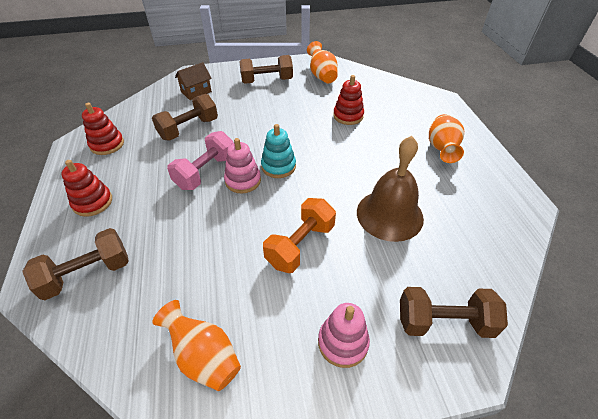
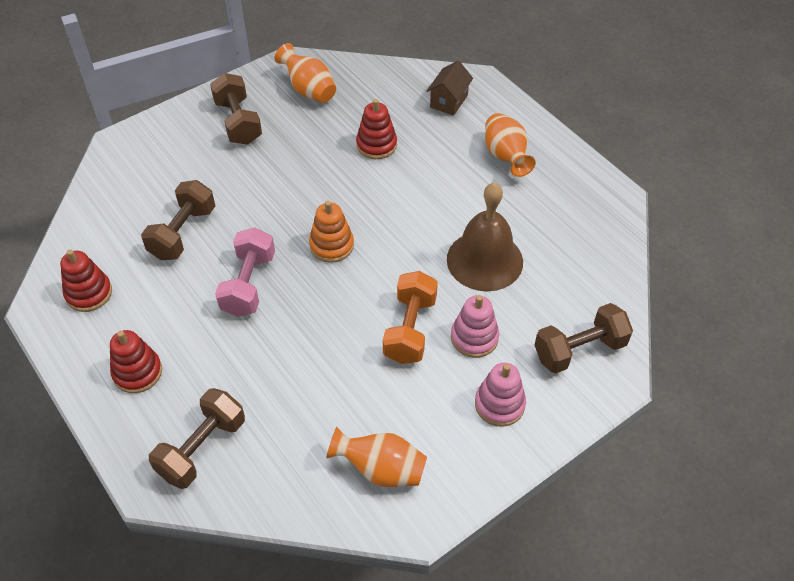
camera: 25 degrees left, 5 degrees up
(196, 92) = (150, 172): brown house -> brown house (449, 101)
(243, 180) = (301, 279): pink stacking toy -> pink stacking toy (474, 338)
(267, 81) = (238, 122): brown dumbbell -> brown dumbbell turned 75 degrees counterclockwise
(278, 166) = (331, 245): turquoise stacking toy -> orange stacking toy

